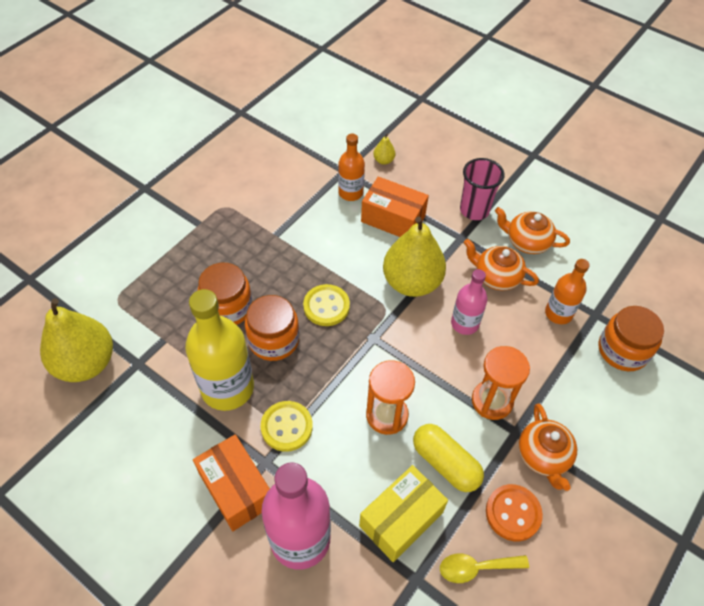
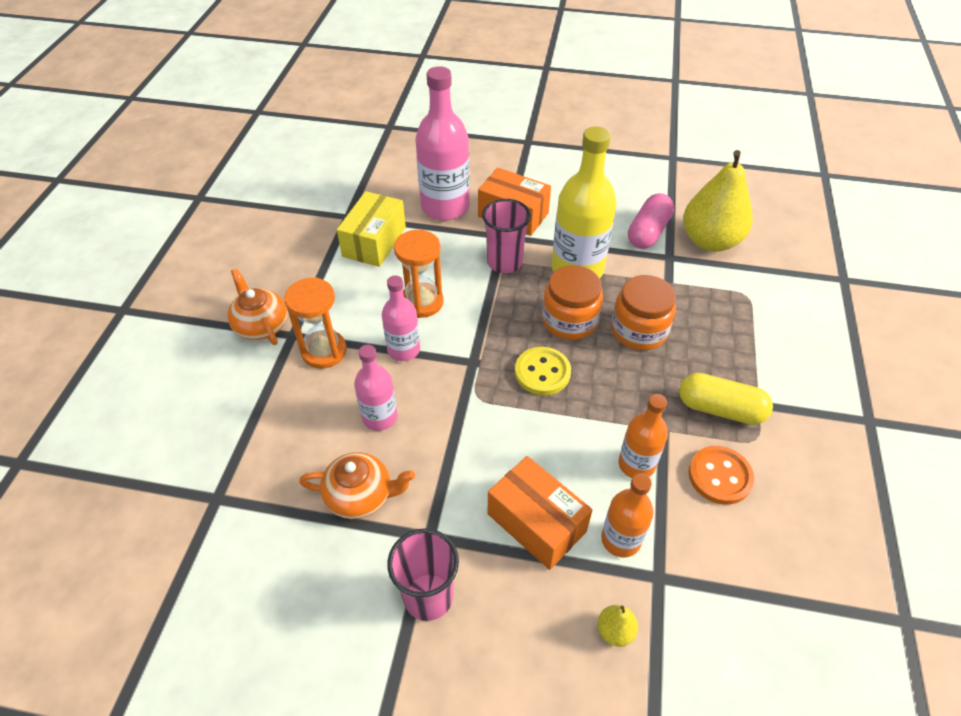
camera: 155 degrees right, 5 degrees down
(128, 400) = (648, 232): none -> pink capsule
(286, 427) = (504, 262): yellow button -> pink cup
(393, 219) = (536, 522): orange box -> orange box turned 45 degrees clockwise
(411, 282) = (464, 440): yellow pear -> none
(424, 373) = (403, 350): none -> pink bottle
(445, 463) = (352, 288): yellow capsule -> yellow capsule (720, 409)
(476, 568) = (303, 236): yellow spoon -> none
(513, 513) = (281, 276): orange button -> orange button (719, 476)
(526, 241) = (332, 573): orange teapot -> none
(558, 313) = (267, 478): orange bottle -> orange bottle (636, 464)
(622, 350) = (179, 463): orange jar -> none

